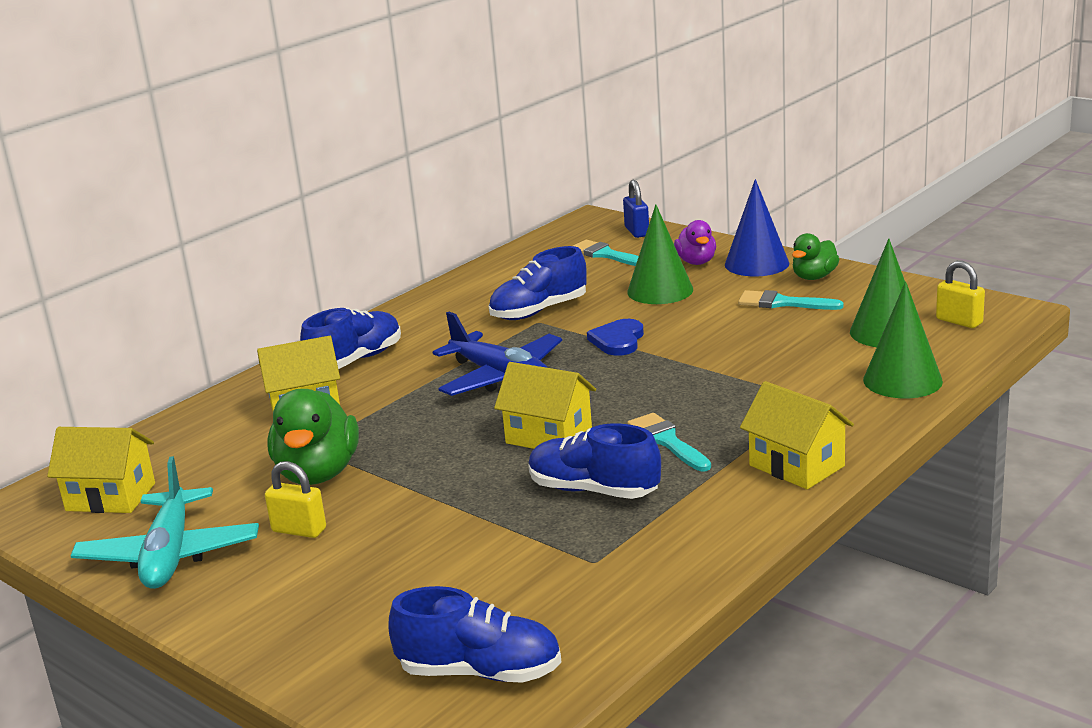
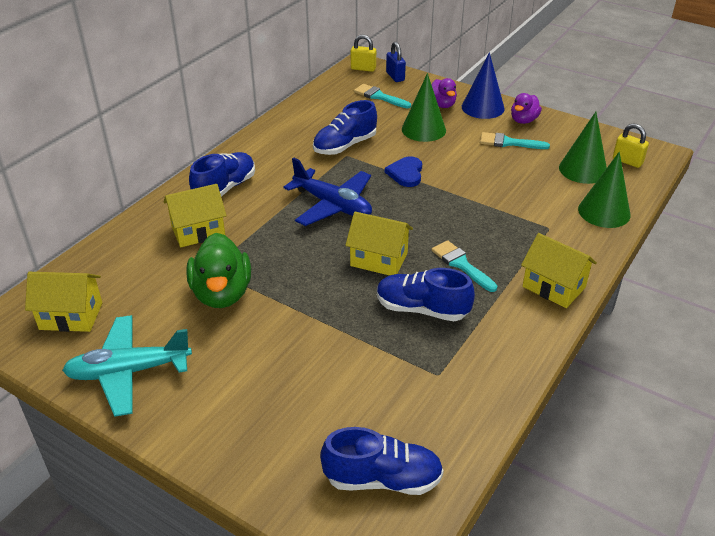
camera: 10 degrees left, 15 degrees up
(169, 555) = (128, 372): turquoise plane -> turquoise plane turned 90 degrees clockwise
(299, 530) = (220, 347): yellow padlock -> yellow padlock (363, 68)
(814, 277) = (523, 120): green duck -> purple duck

